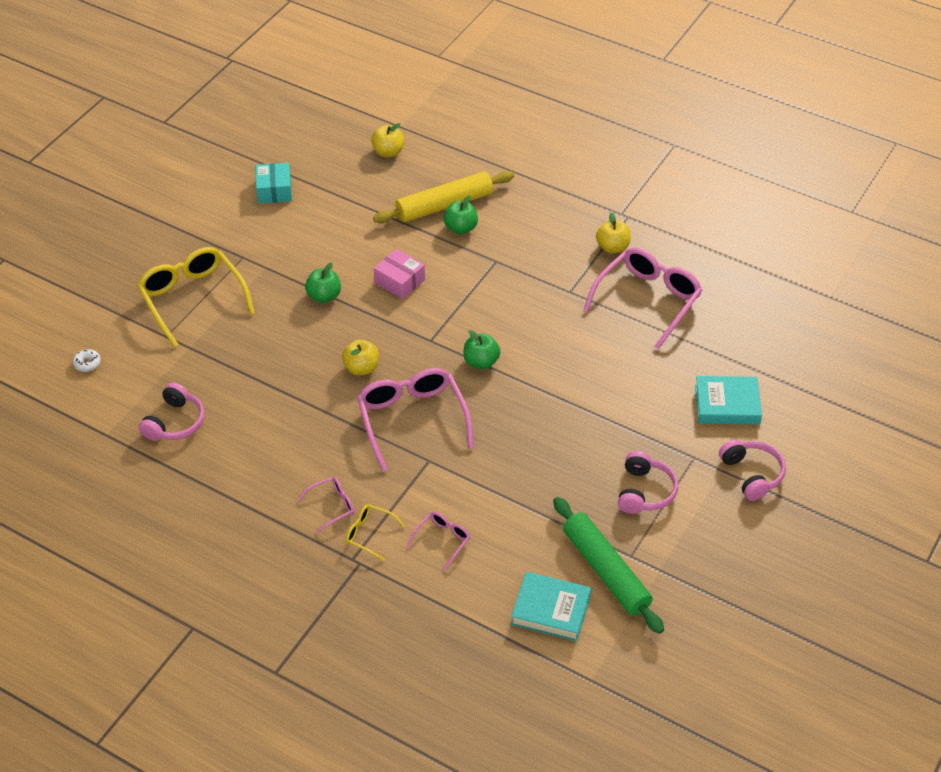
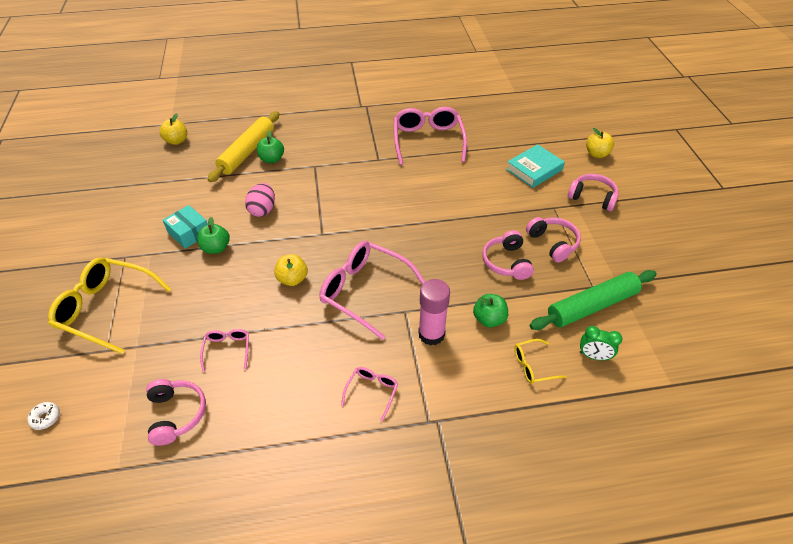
camera: 40 degrees left, 0 degrees up
(274, 190) = (110, 201): turquoise box -> turquoise box (189, 233)
(369, 534) = (421, 392): yellow glasses -> yellow glasses (533, 366)
(399, 281) = (263, 210): pink box -> pink egg
(429, 495) = (431, 334): none -> pink glue stick
(442, 540) = (474, 359): pink glasses -> pink glasses (227, 349)
(481, 362) = (370, 228): green apple -> green apple (489, 319)
(550, 610) = (593, 356): turquoise book -> green clock
(574, 479) = (506, 262): none -> pink headphones
(606, 571) = (592, 306): green rolling pin -> green rolling pin turned 45 degrees counterclockwise
(612, 247) = (376, 124): yellow apple -> yellow apple (596, 154)

